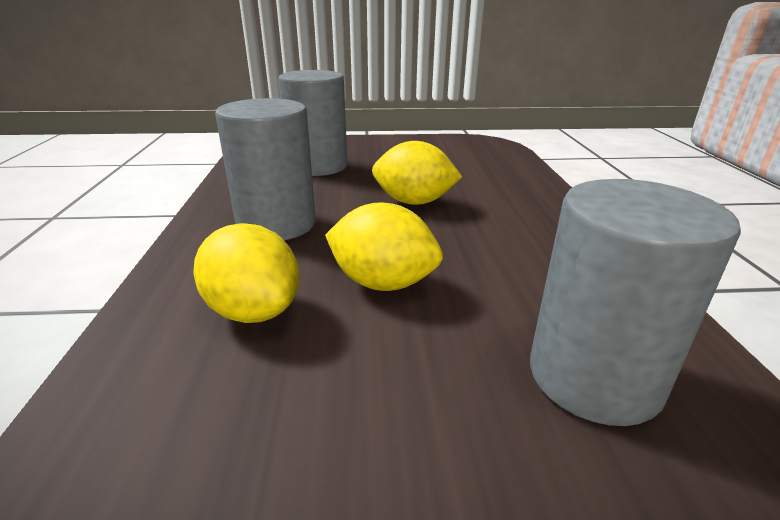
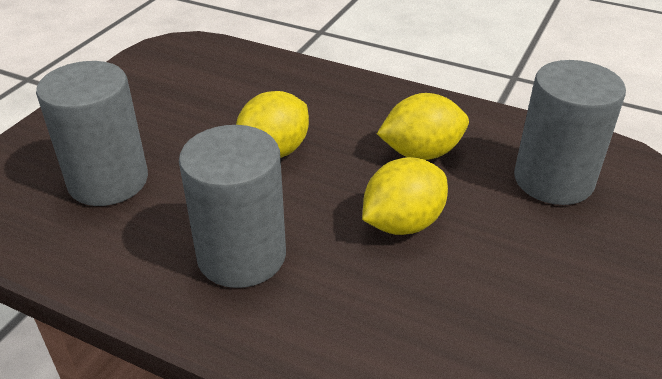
camera: 60 degrees left, 10 degrees up
(254, 311) = (395, 308): yellow lemon -> yellow lemon (421, 153)

